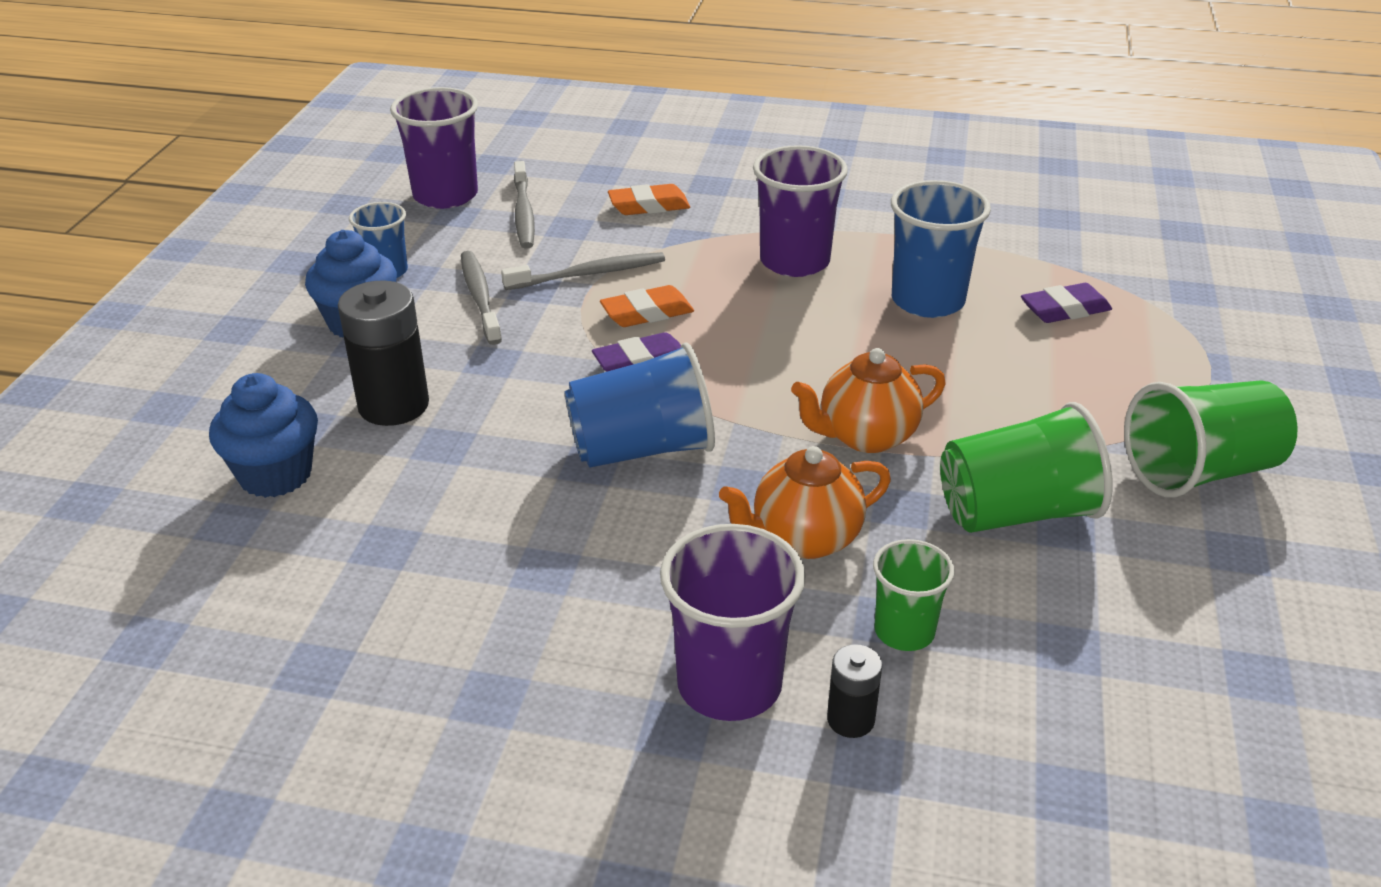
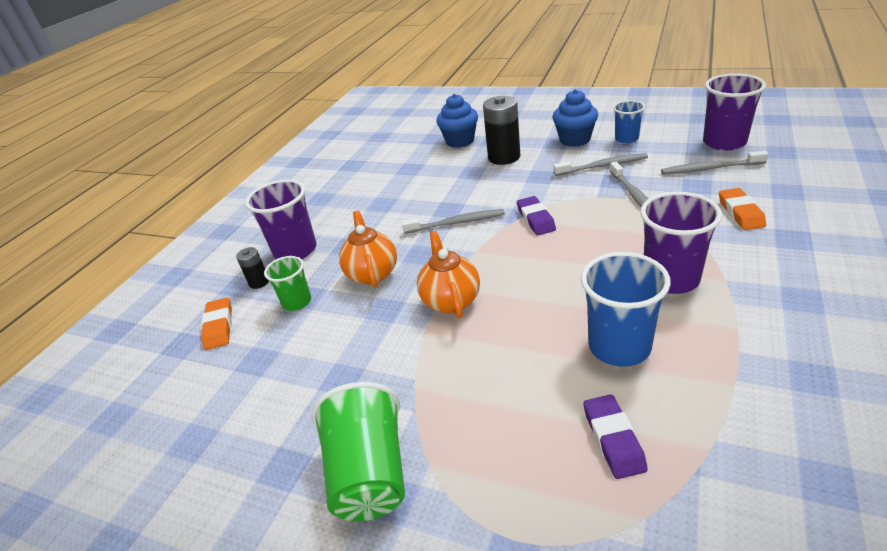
camera: 105 degrees right, 0 degrees up
(642, 449) = (456, 223): blue cup -> grey toothbrush
(647, 313) = (590, 218): orange eraser -> orange eraser (219, 327)
(1016, 512) = (362, 357): green cup -> none

